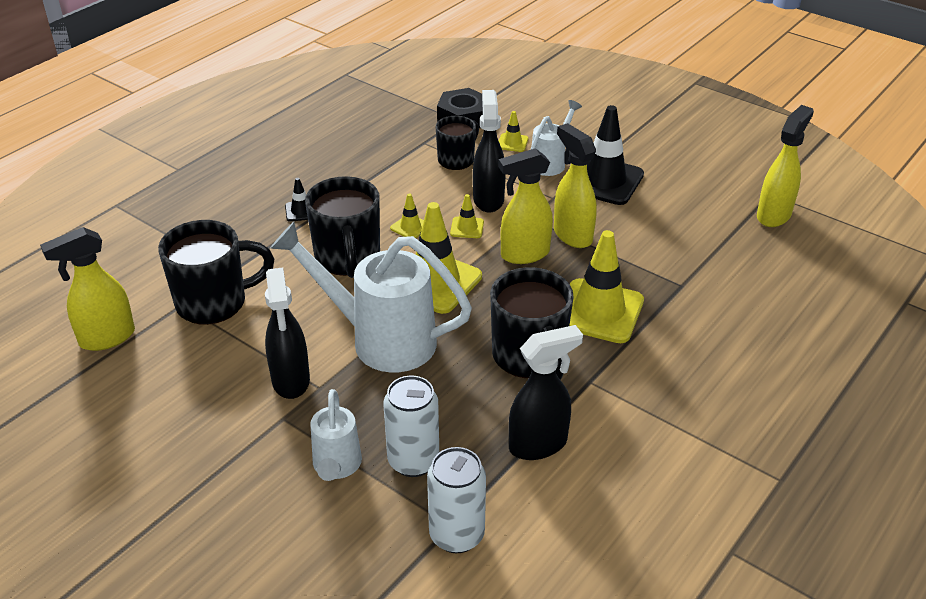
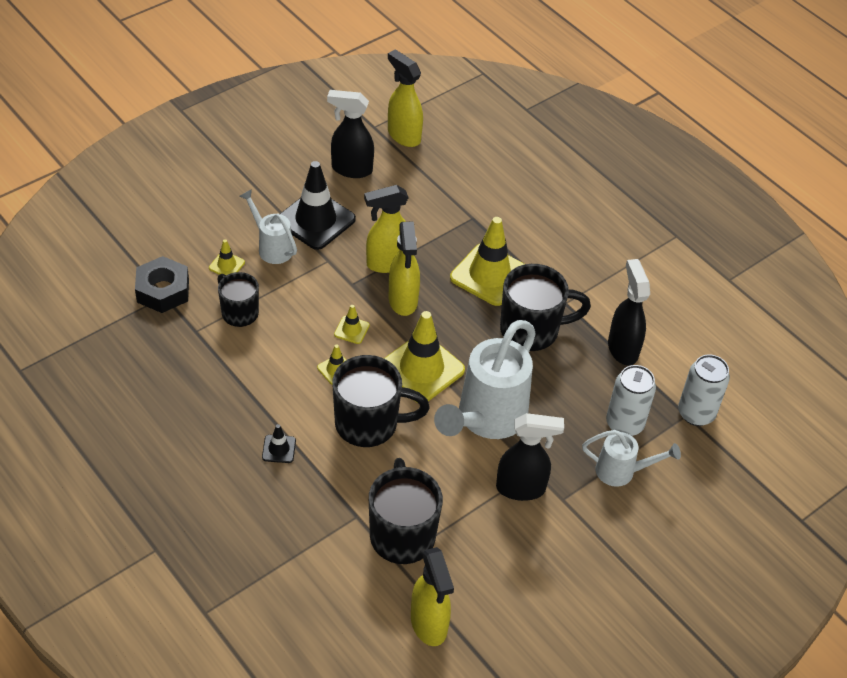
camera: 80 degrees left, 10 degrees up
(488, 199) = (314, 305): black spray bottle -> black spray bottle (351, 169)

